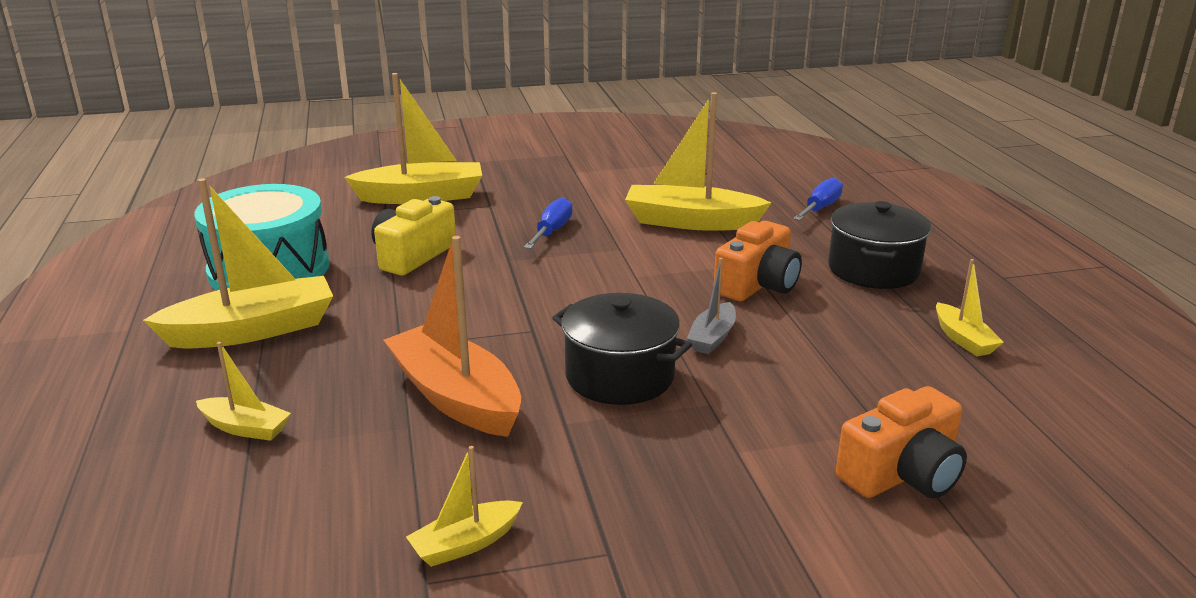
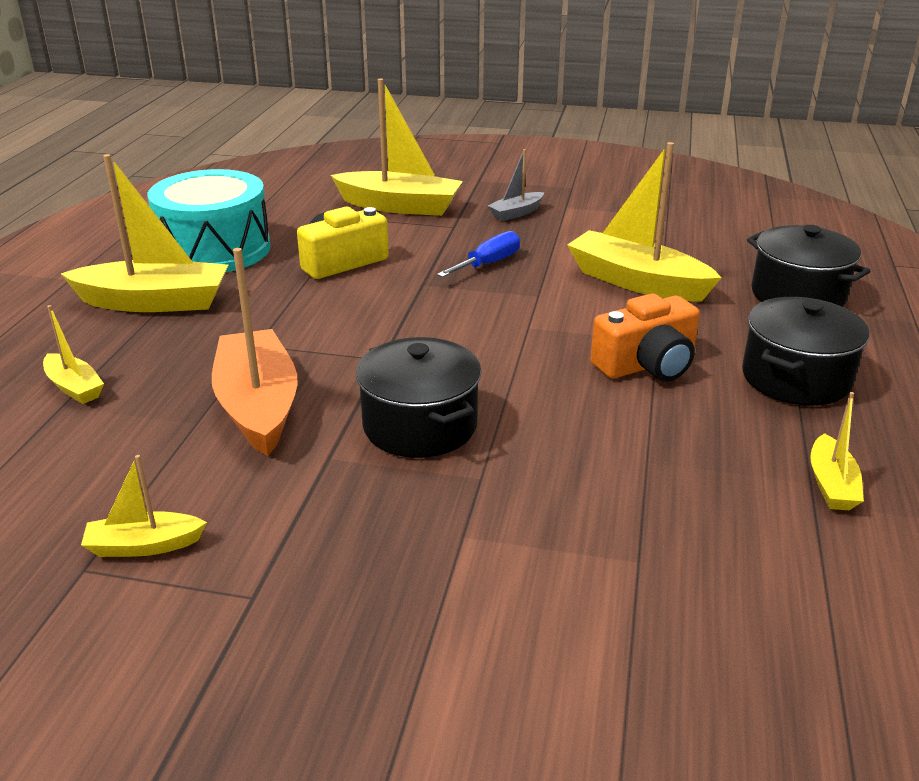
camera: 25 degrees right, 5 degrees up
(712, 337) = (547, 410): grey boat -> grey boat (516, 213)
(820, 208) = (797, 295): blue screwdriver -> black pot
(902, 474) = (614, 615): orange camera -> none

